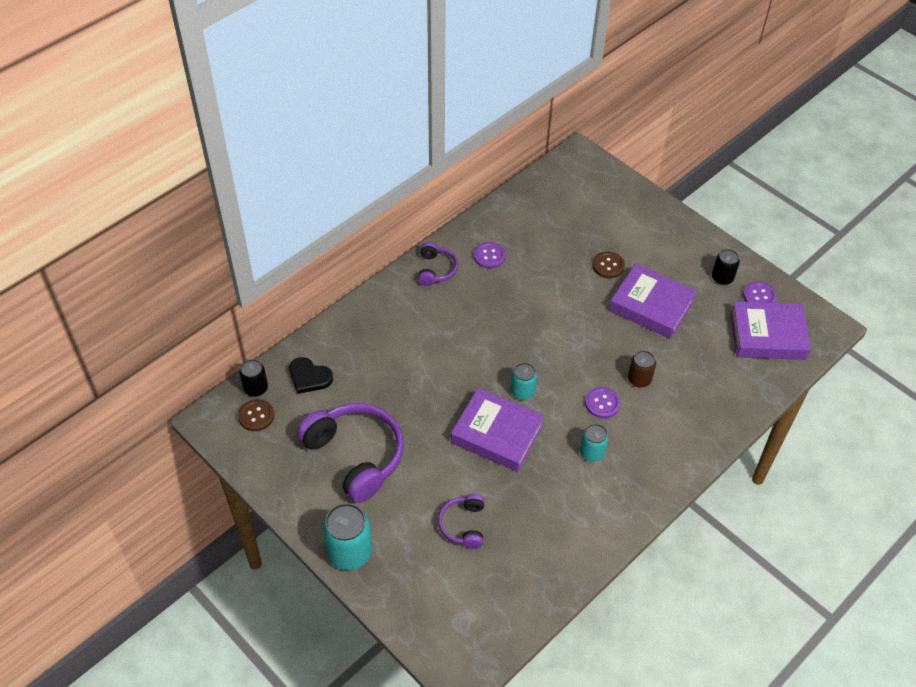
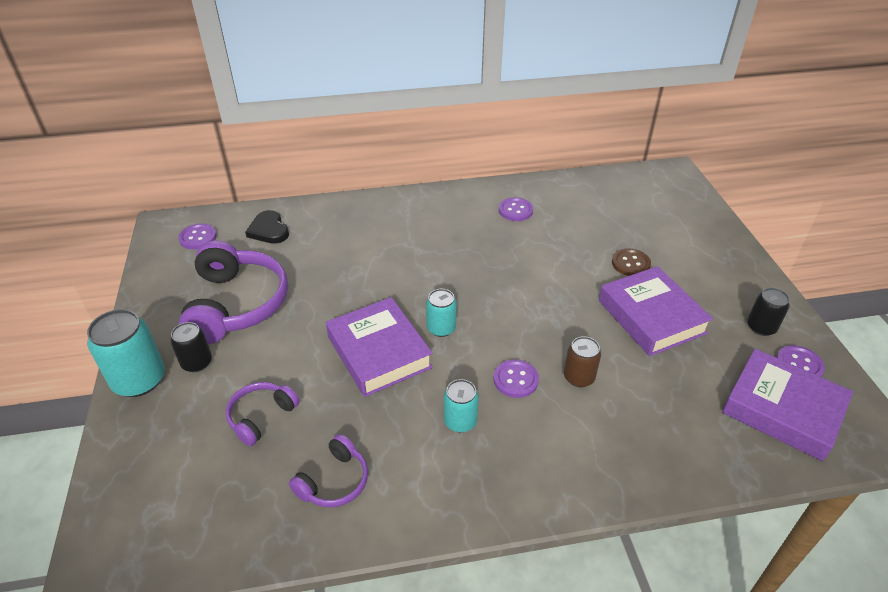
camera: 35 degrees right, 10 degrees down
(256, 388) = (221, 219): black can -> black can (197, 363)
(256, 416) = (198, 238): brown button -> purple button
(436, 270) = (456, 201): purple headphones -> purple headphones (334, 481)

